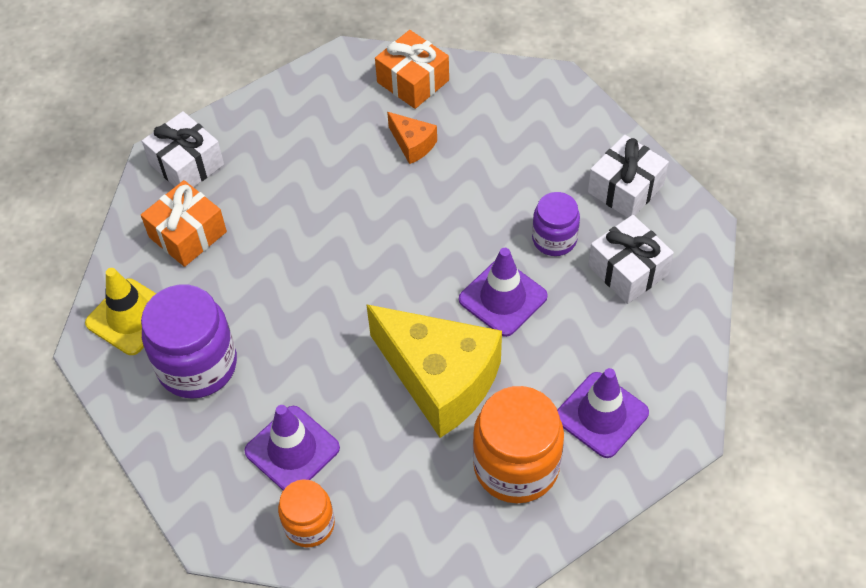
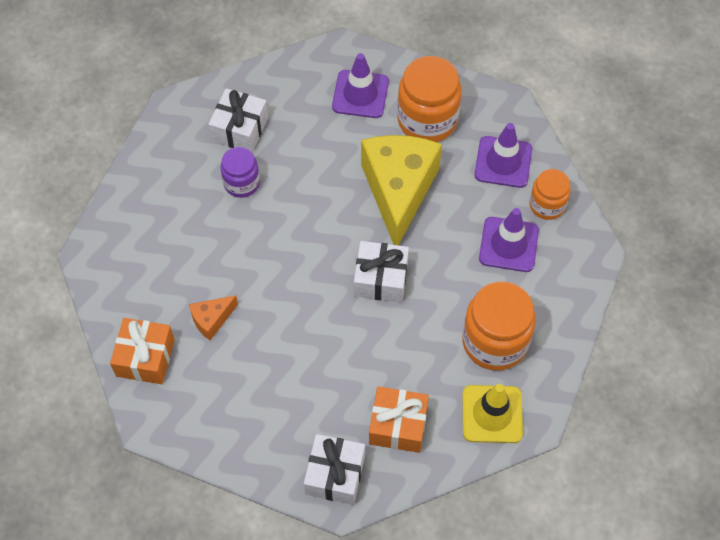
camera: 125 degrees left, 5 degrees up
(197, 365) = (495, 342): purple jar -> orange jar
(412, 144) = (211, 320): orange cheese -> orange cheese turned 135 degrees counterclockwise
(503, 298) = (311, 189): purple traffic cone -> purple traffic cone (503, 162)
(625, 188) = (168, 162): white gift -> white gift (381, 279)

